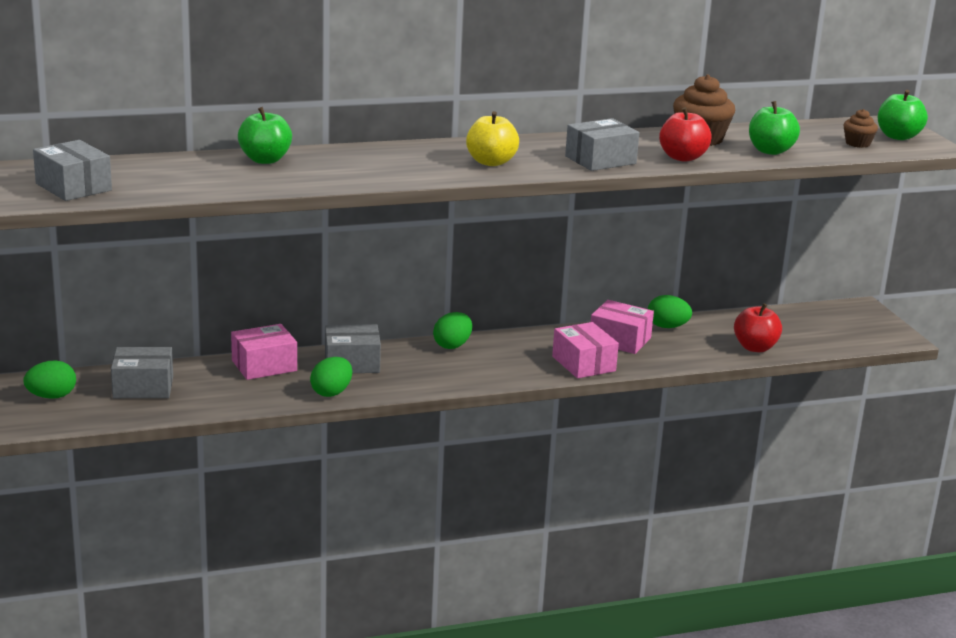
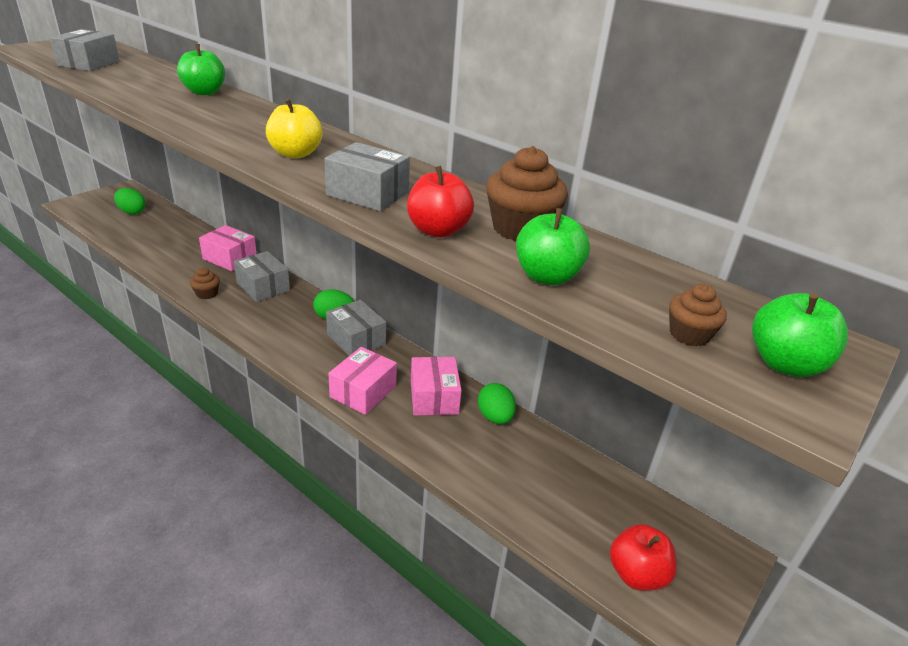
camera: 55 degrees right, 10 degrees up
(143, 387) = (165, 232): grey box -> grey box (356, 339)
(331, 392) = (207, 294): green egg -> brown cupcake
(755, 347) = (515, 495): red apple -> red apple (636, 574)

